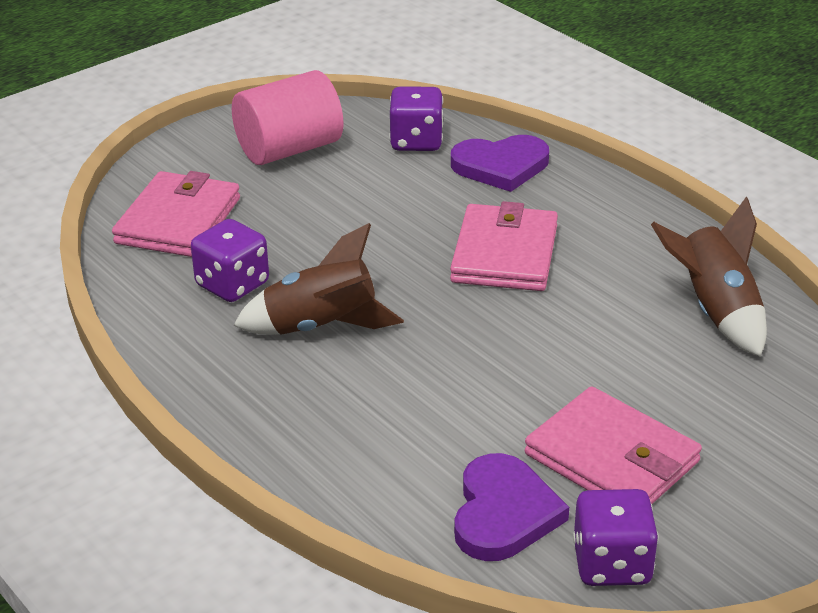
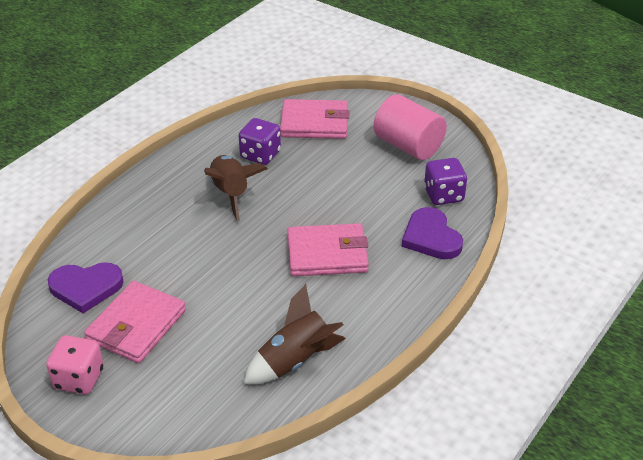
camera: 75 degrees right, 5 degrees up
(612, 564) = (50, 334): purple dice -> none
(721, 532) = (79, 379): none -> pink dice

